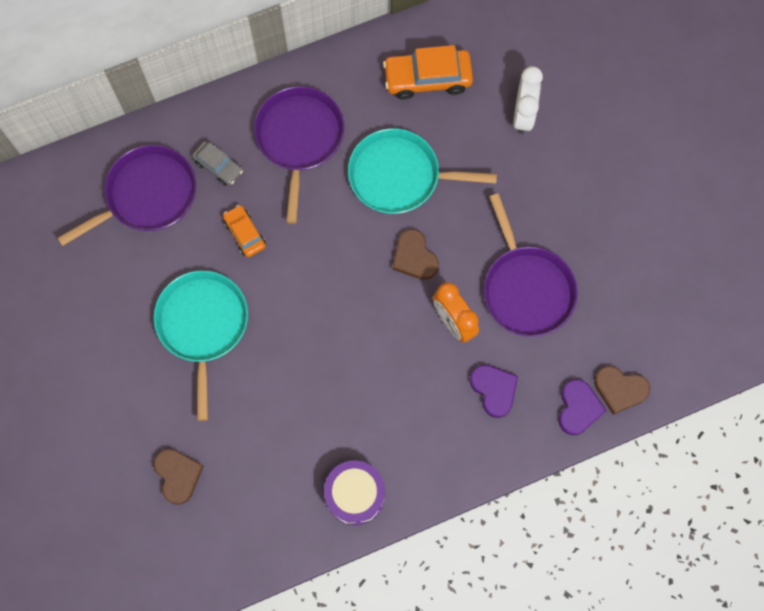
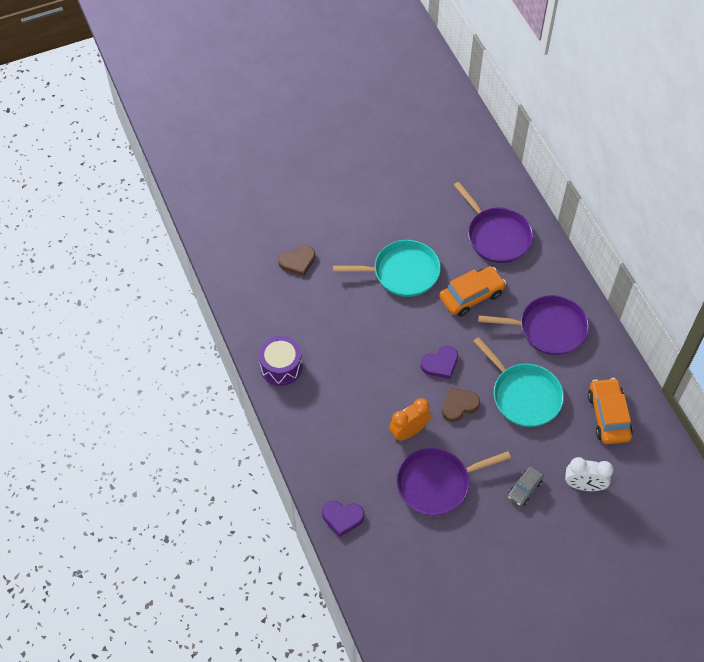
camera: 90 degrees right, 15 degrees down
(218, 166) = (522, 278): grey car -> grey car (524, 489)
(245, 233) = (471, 296): orange car -> orange car, size x1.71
(399, 176) = (524, 395): turquoise pan -> turquoise pan turned 135 degrees clockwise
(494, 390) = (356, 458): purple heart -> purple heart (440, 364)
(620, 389) = (357, 549): brown heart -> none

